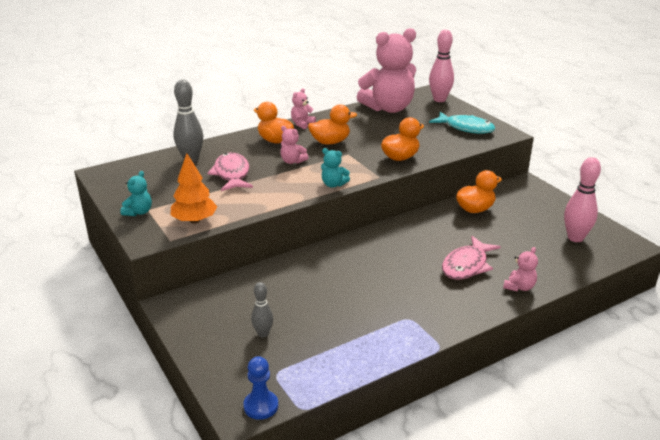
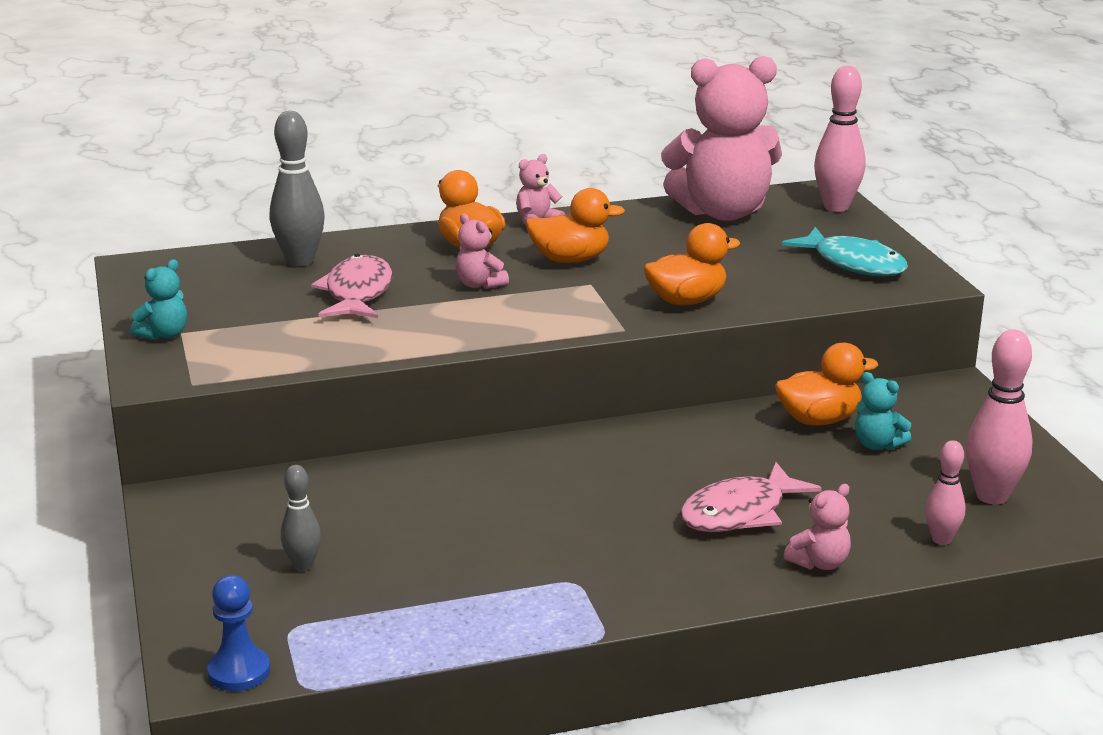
camera: 15 degrees right, 5 degrees down
(194, 220) = (250, 359): orange tree -> none
(333, 184) = (530, 331): turquoise teddy bear -> turquoise teddy bear (877, 445)
(567, 264) = (941, 539): none -> pink bowling pin

